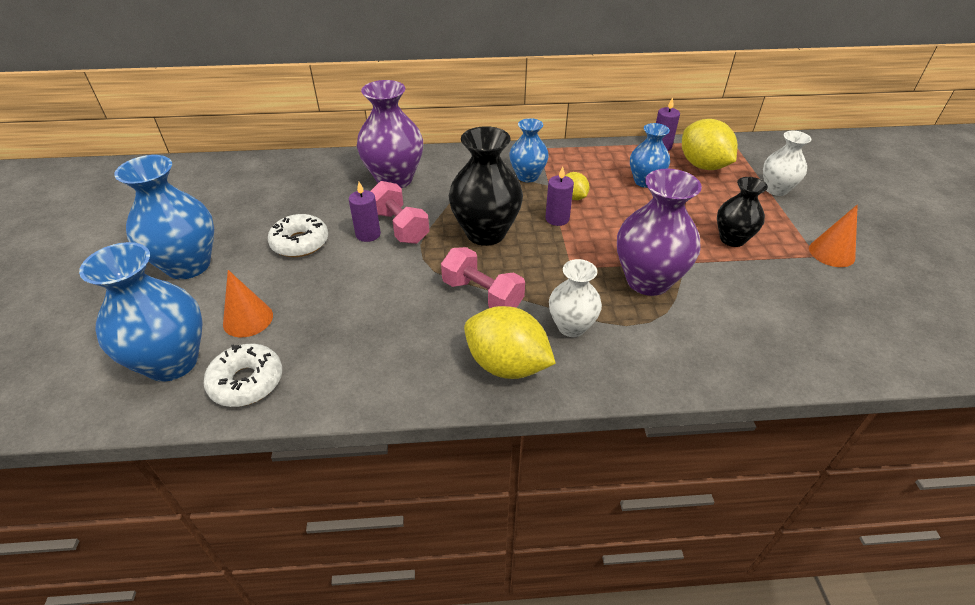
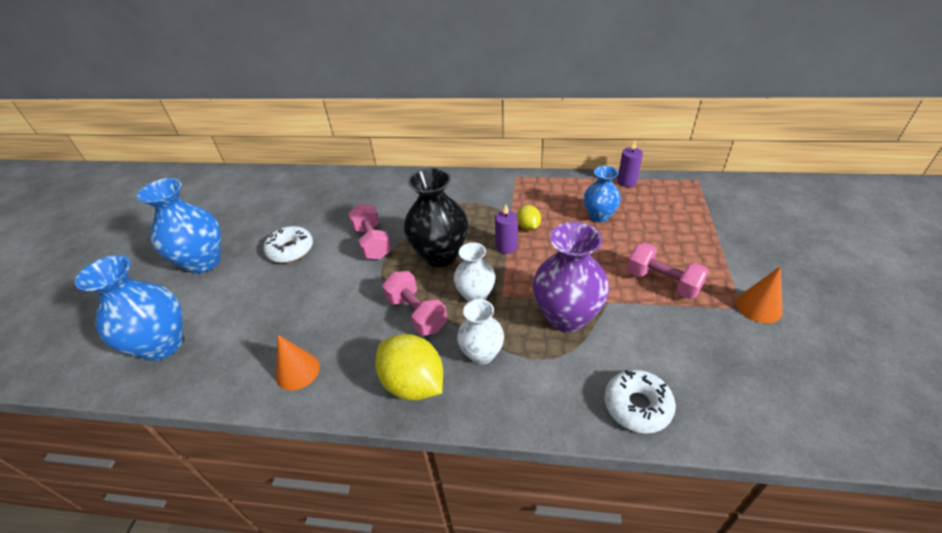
camera: 15 degrees right, 0 degrees up
(247, 382) = (208, 369): white donut -> white donut (637, 406)
(248, 319) = (228, 314): orange cone -> orange cone (297, 371)
(368, 234) = (345, 247): purple candle -> none
(394, 179) = (383, 198): purple vase -> none
(527, 176) = (495, 203): blue vase -> none
(703, 166) = (660, 204): yellow lemon -> none
(732, 239) = (662, 282): black vase -> pink dumbbell
(776, 189) = (724, 234): white vase -> white vase (475, 295)

